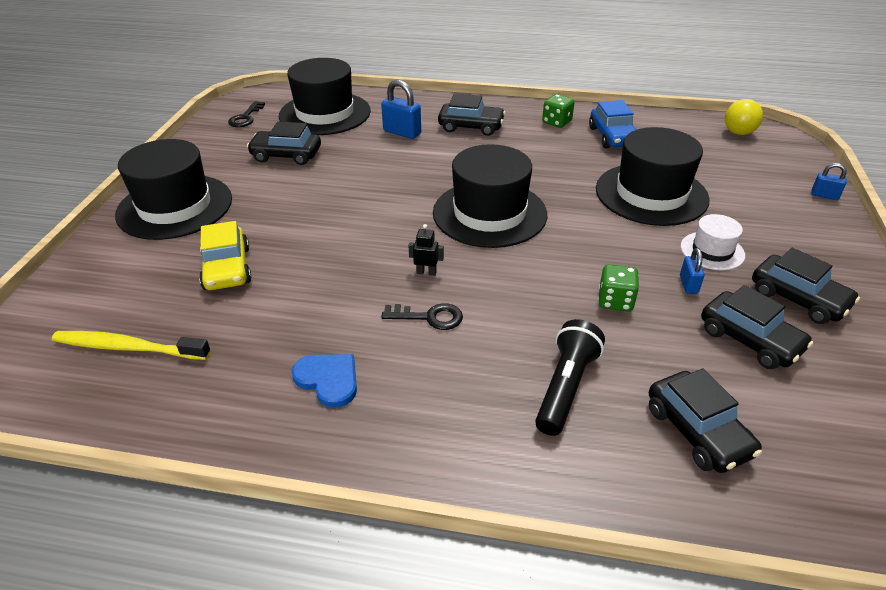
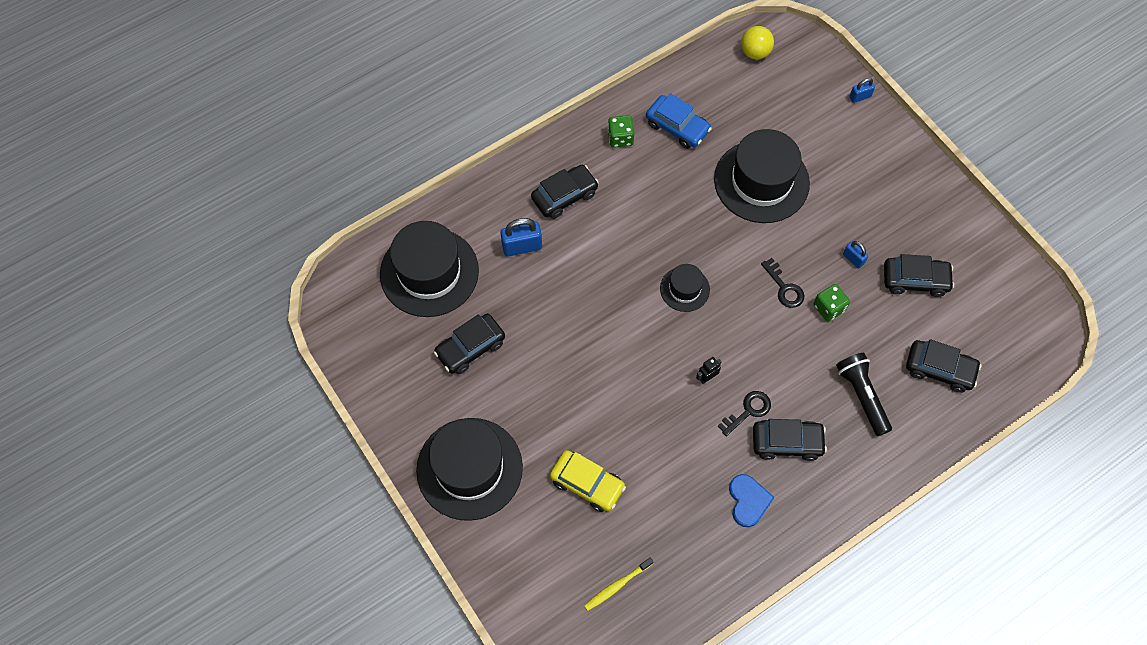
camera: 45 degrees left, 25 degrees up
(128, 347) = (617, 586): yellow toothbrush -> yellow toothbrush, size x0.65
(246, 118) = (370, 332): black key -> black key (784, 287)
(328, 380) = (748, 501): blue heart -> blue heart turned 90 degrees clockwise
(489, 213) = (684, 289): black hat -> black hat, size x0.50
(712, 251) = (841, 214): white hat -> none
(798, 298) = (914, 222): black car -> black car (787, 442)

